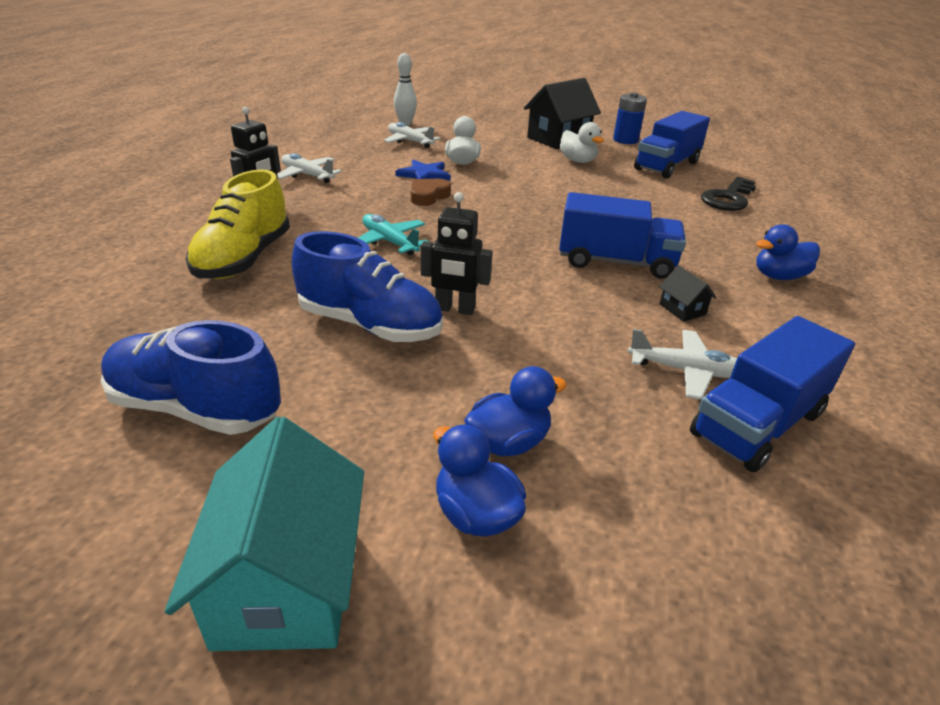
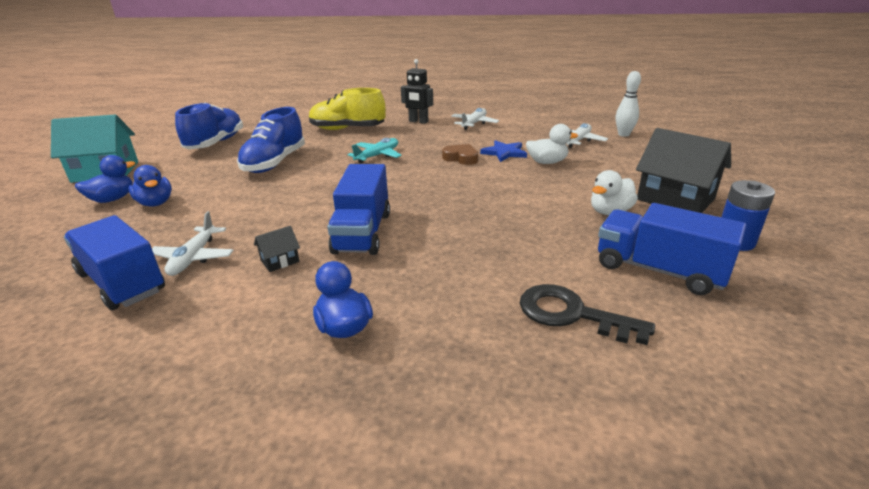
camera: 85 degrees right, 5 degrees down
(455, 309) = (289, 181): black robot -> none

